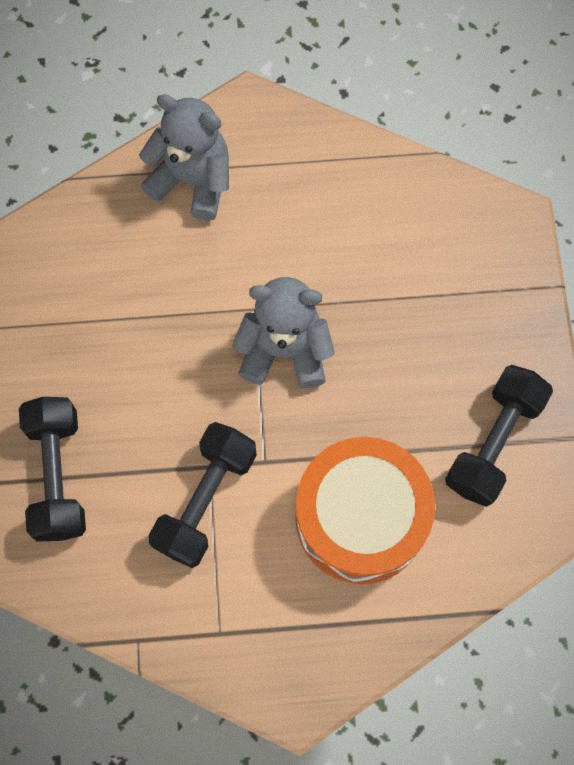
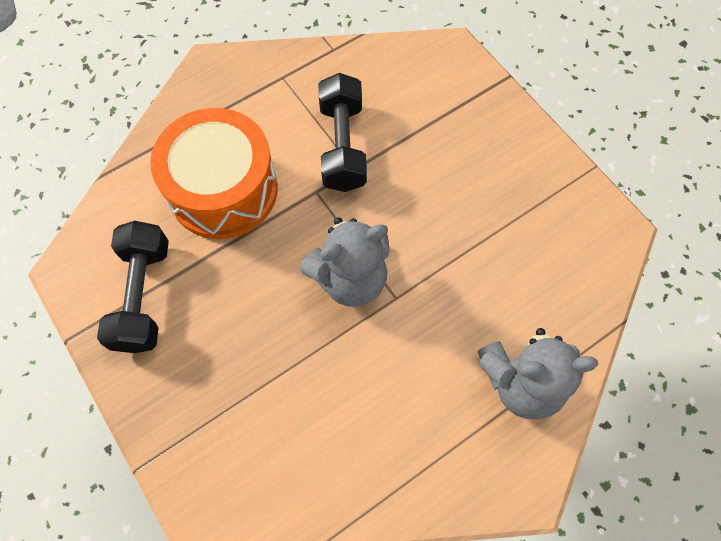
camera: 150 degrees right, 5 degrees down
(57, 475) = (454, 110): black dumbbell -> none

